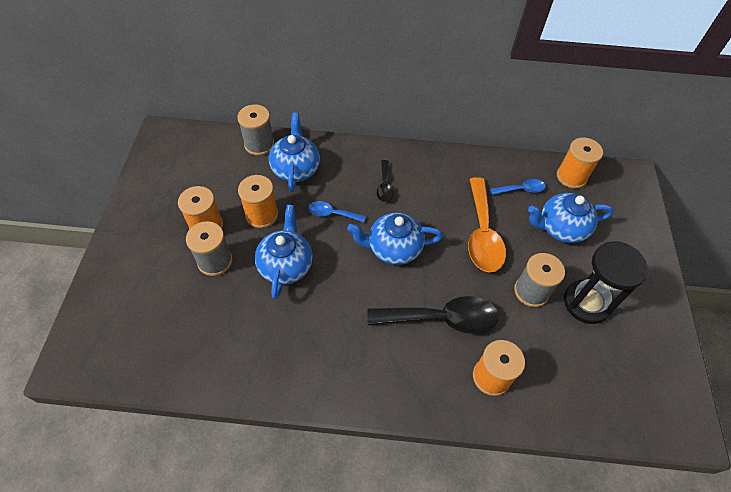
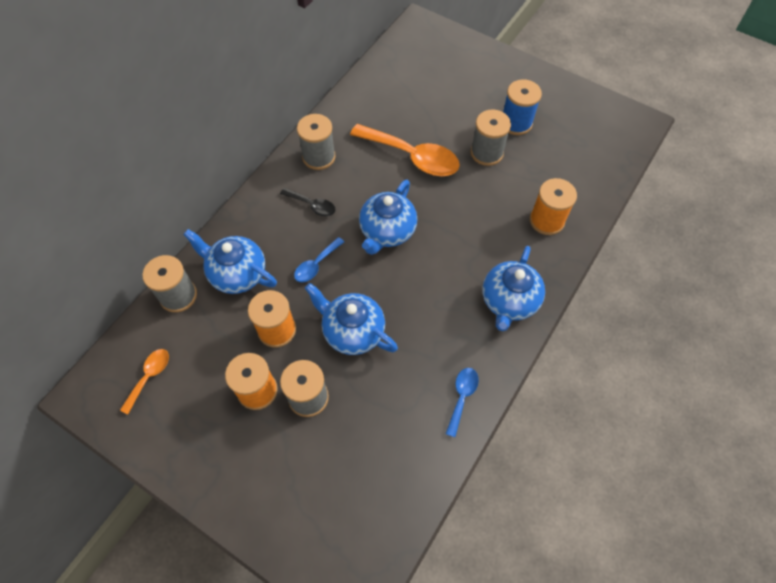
camera: 60 degrees left, 5 degrees up
(189, 160) = (149, 376): none -> orange spoon
(433, 169) = (319, 157): none -> grey spool
(442, 319) = (478, 229): black spoon -> none
(521, 189) = (384, 104): blue spoon -> blue spoon (462, 397)
(560, 228) = (439, 100): blue teapot -> blue teapot (509, 301)
(571, 177) = (393, 63): orange spool -> none
(586, 303) = (516, 123): black hourglass -> blue spool

